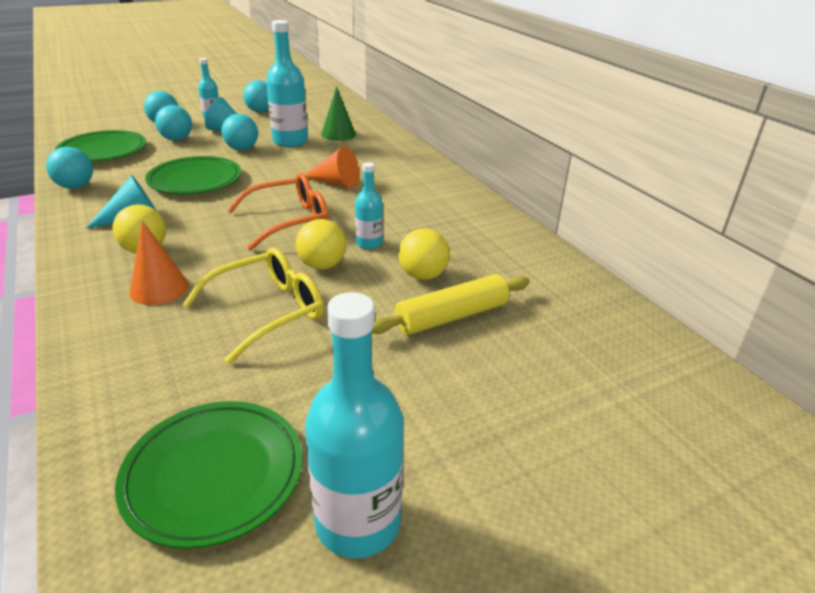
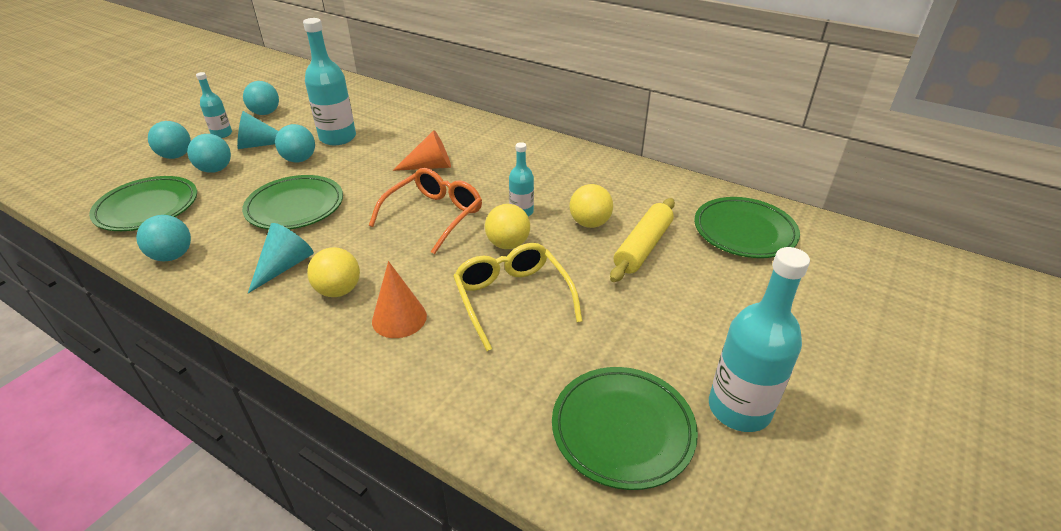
camera: 30 degrees left, 5 degrees up
(267, 311) = (512, 298): yellow glasses -> yellow glasses turned 45 degrees counterclockwise
(338, 134) = (374, 117): green cone -> none
(592, 345) = (744, 232): none -> green plate

